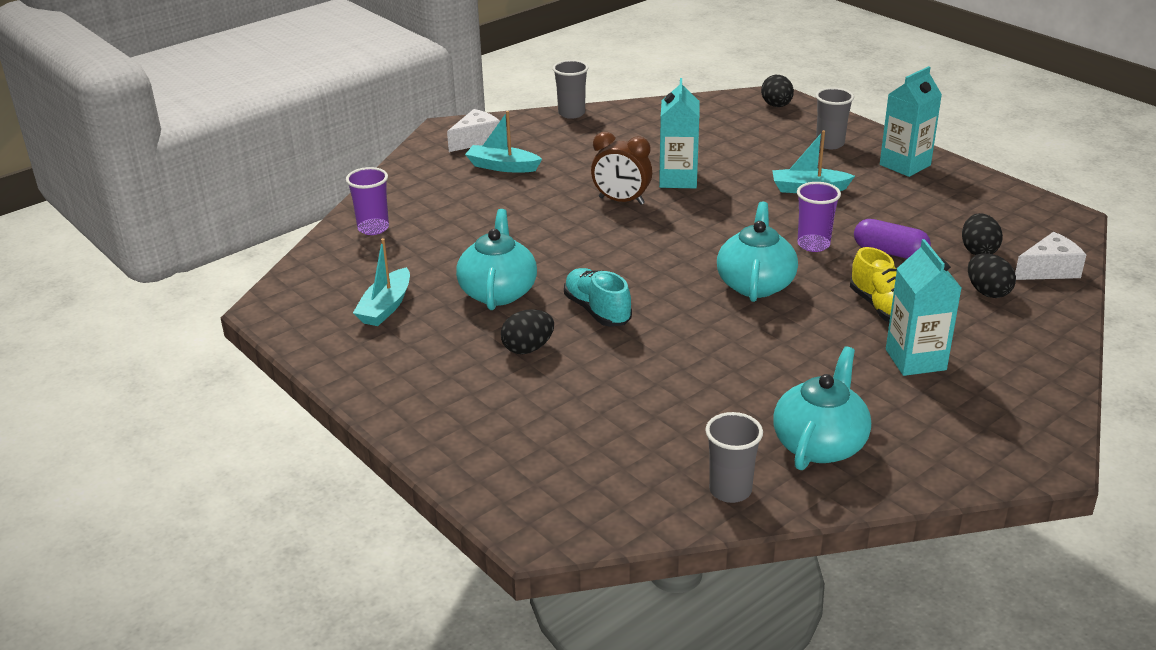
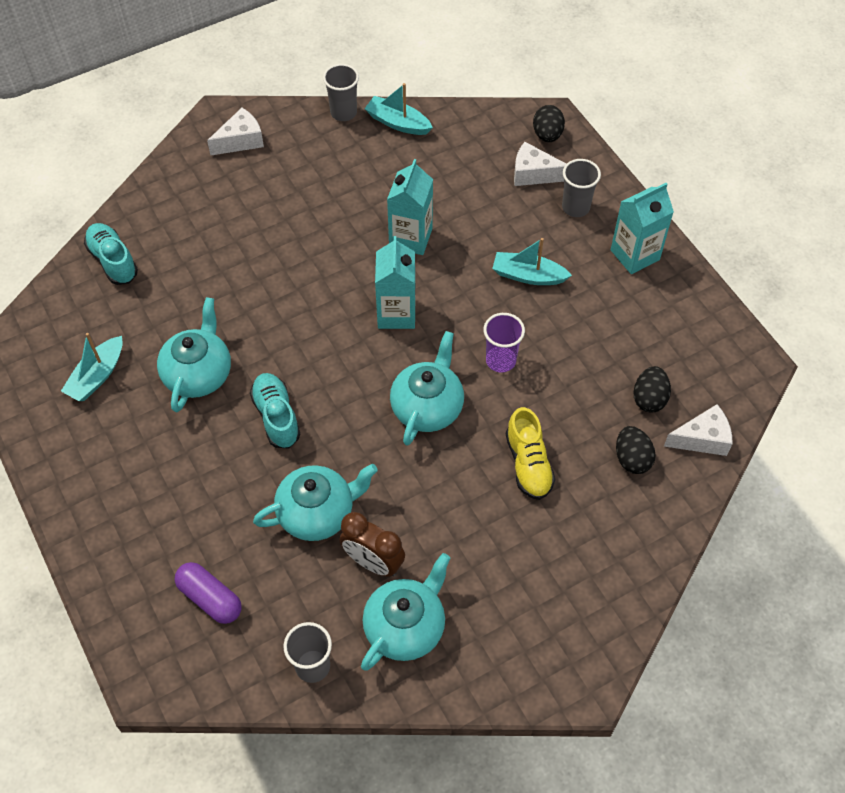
camera: 10 degrees right, 25 degrees up
(373, 228) = (113, 261): purple cup -> turquoise shoe
(502, 166) = (254, 188): turquoise boat -> turquoise boat (398, 123)
(528, 348) = (202, 456): black egg -> none
(621, 201) = (347, 261): brown clock -> brown clock (373, 562)
(676, 372) = (317, 513): none -> turquoise teapot
(777, 129) = (533, 174): none -> white cheese
(890, 252) = (566, 385): purple capsule -> purple capsule (210, 598)
(915, 360) = (529, 537): turquoise carton -> turquoise carton (396, 313)

